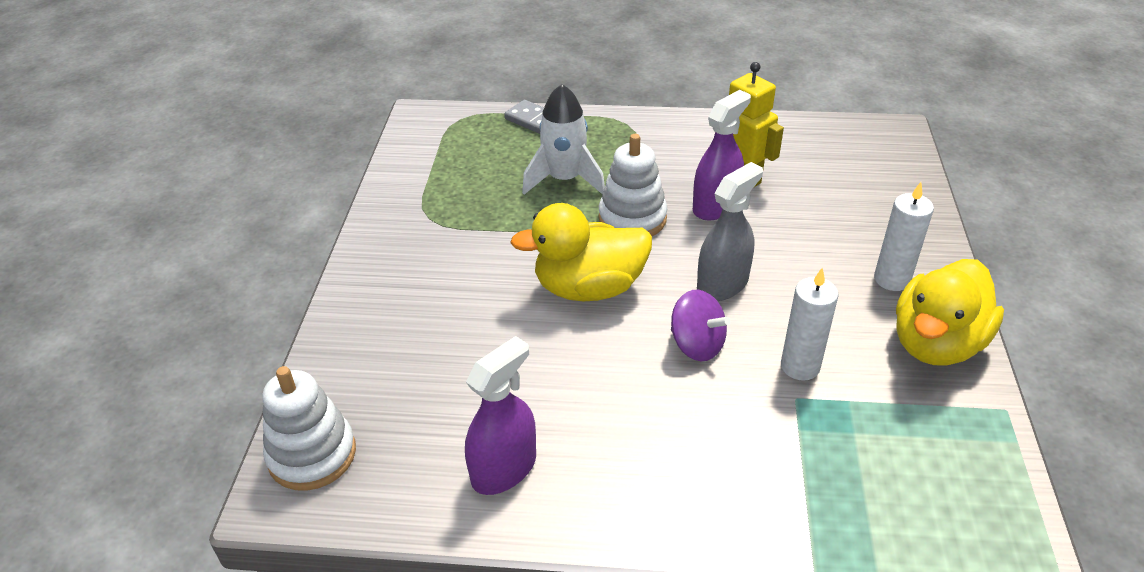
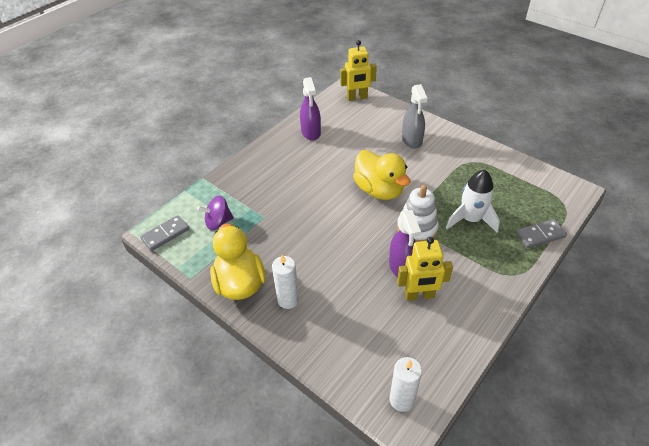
camera: 125 degrees right, 5 degrees up
(312, 454) = (357, 98): white stacking toy -> yellow robot
(589, 288) = (379, 190): yellow duck -> yellow duck turned 120 degrees clockwise
(697, 345) = (316, 204): purple spinning top -> purple spinning top (218, 222)
(722, 284) = (343, 234): grey spray bottle -> grey spray bottle (412, 140)
(800, 366) = (275, 228): white candle -> white candle (401, 400)
(994, 518) = (165, 234): none -> grey domino

